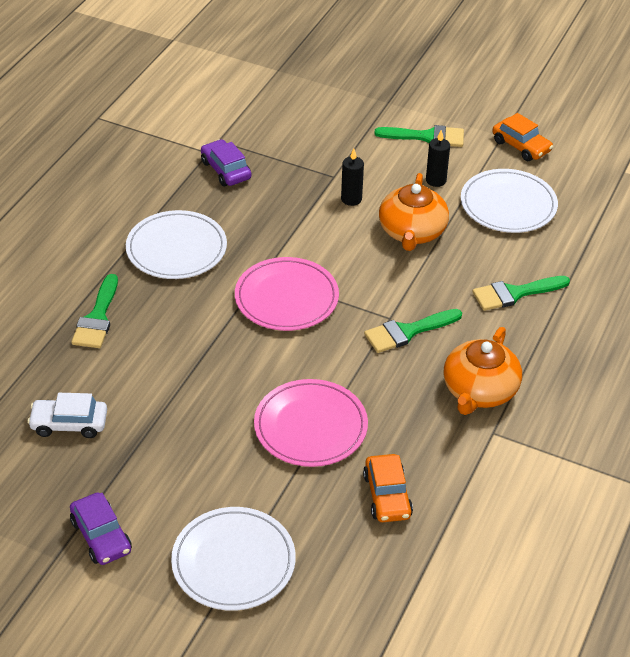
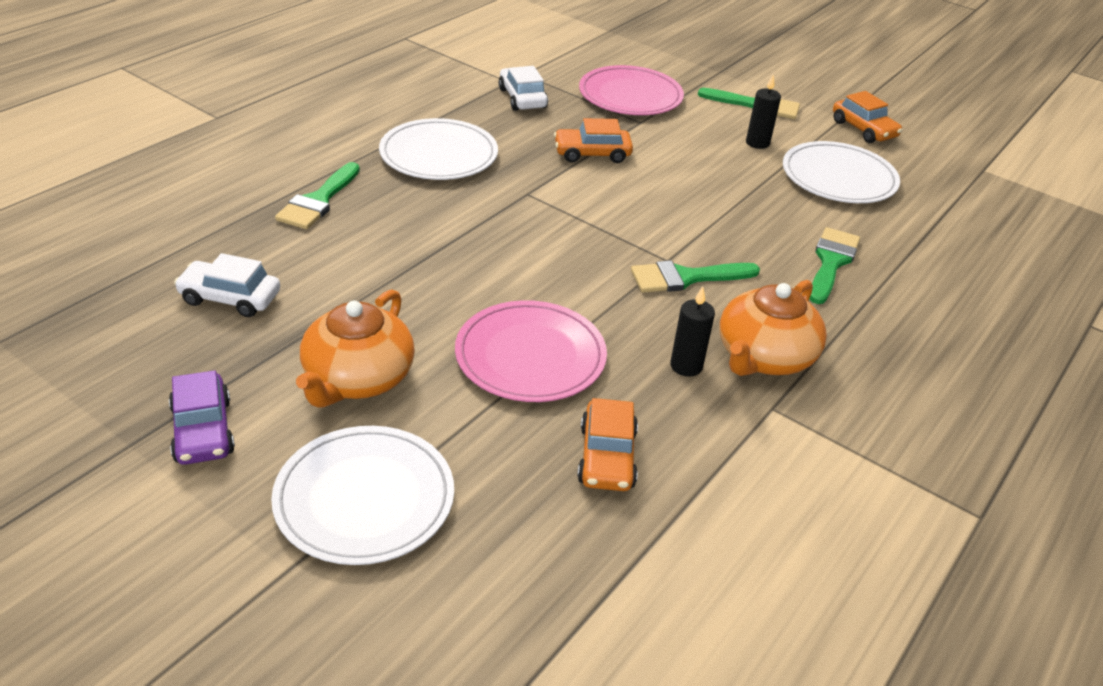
camera: 10 degrees right, 5 degrees down
(225, 170) = (522, 98): purple car -> white car
(286, 298) = (548, 219): pink plate -> pink plate (630, 96)
(302, 221) = (592, 154): none -> orange car
(351, 199) = (654, 144): black candle -> black candle (686, 366)
(412, 232) = (717, 184): orange teapot -> orange teapot (357, 379)
(515, 293) = (831, 262): green brush -> green brush turned 120 degrees clockwise

